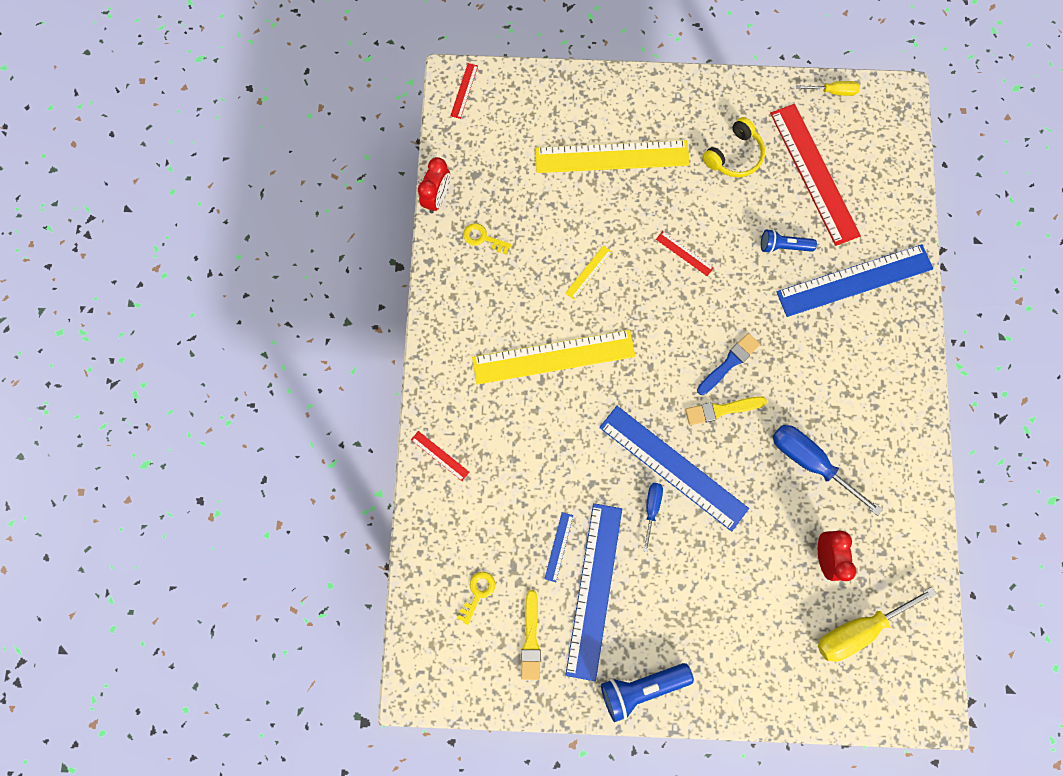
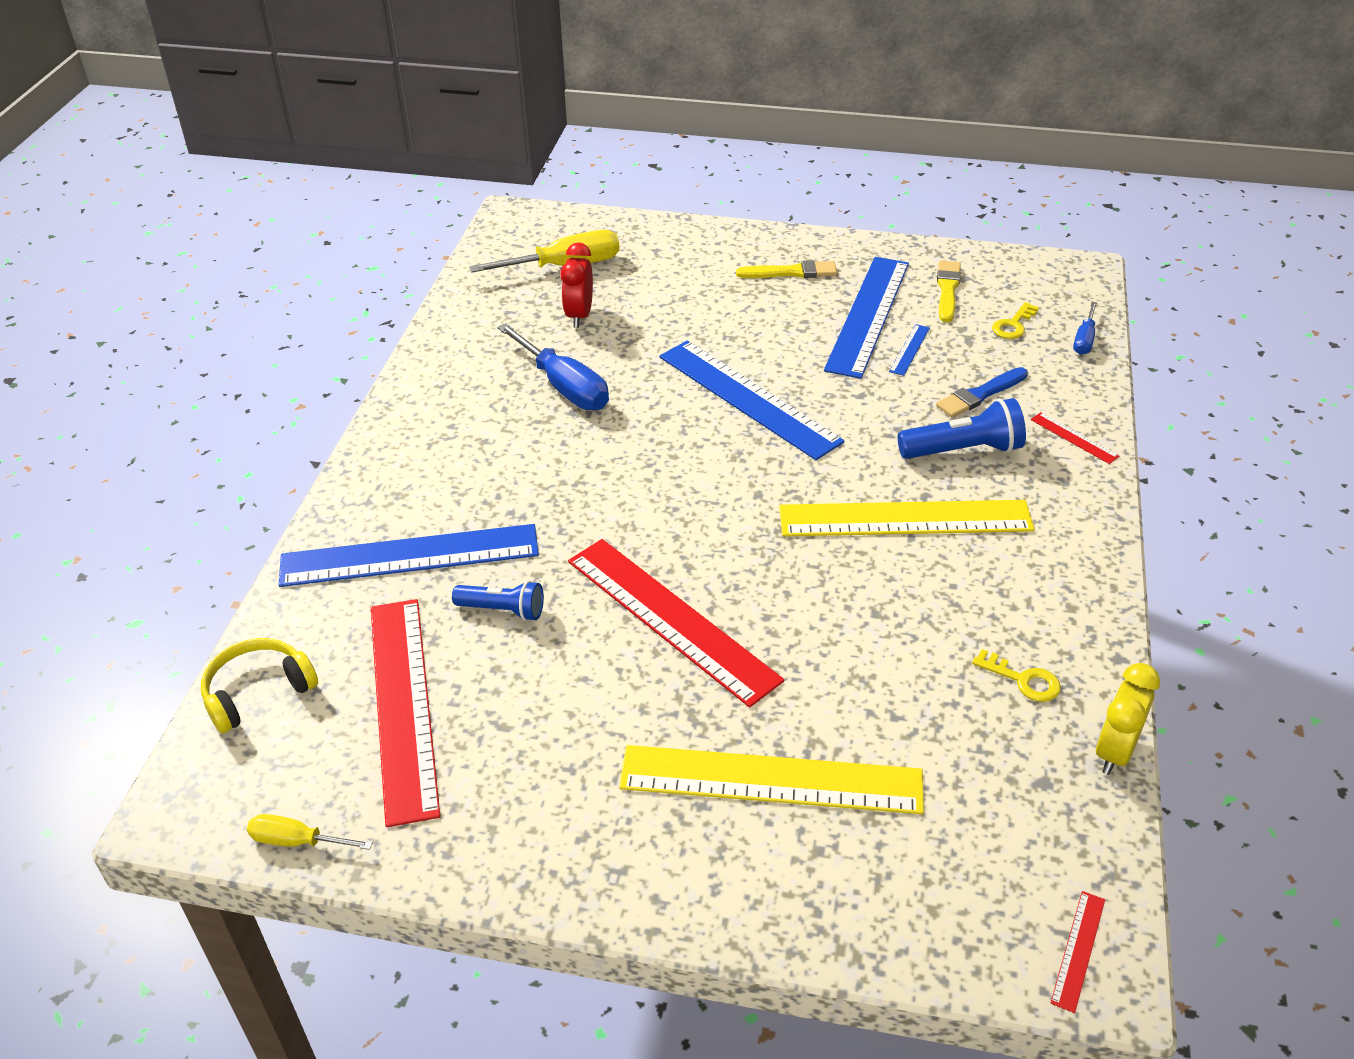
camera: 170 degrees left, 35 degrees down
(437, 198) = (1114, 752): red clock -> yellow clock
(588, 272) = (838, 612): yellow ruler -> none
(641, 687) = (822, 251): blue flashlight -> blue flashlight (963, 450)
(651, 509) = (785, 368): blue screwdriver -> blue screwdriver (1084, 340)
(684, 253) = (671, 619): red ruler -> red ruler, size x2.47
(721, 410) = (666, 442): yellow brush -> yellow brush (791, 272)
(729, 363) = (639, 486): blue brush -> blue brush (980, 394)
(734, 155) = (537, 753): yellow headphones -> yellow headphones (258, 692)

